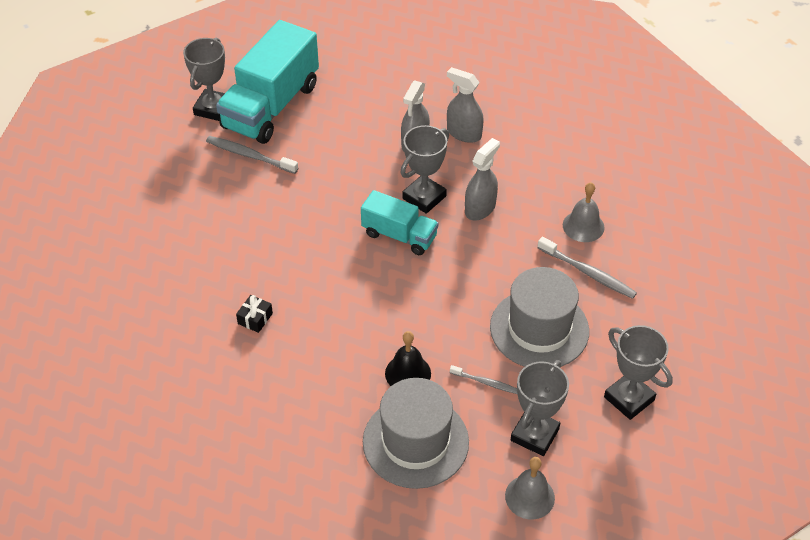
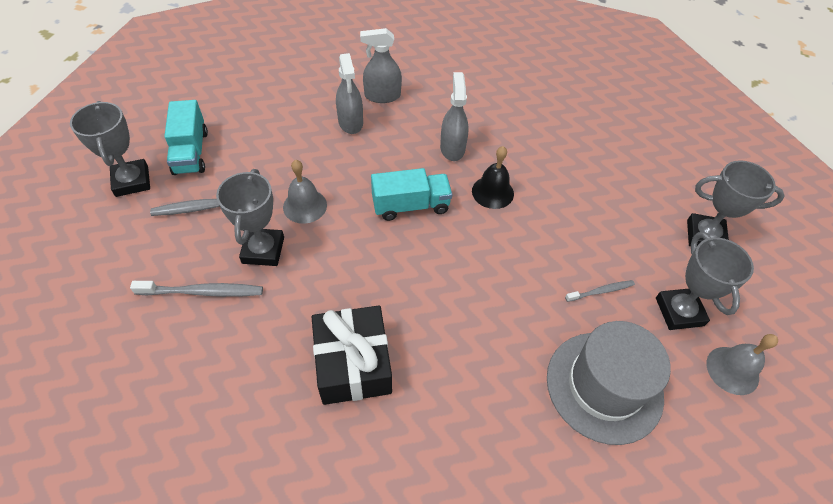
camera: 40 degrees left, 5 degrees up
(255, 318) = (353, 364): black gift -> black gift, size x2.33
(271, 106) = (191, 152): turquoise truck -> turquoise truck, size x0.56
(408, 373) = (535, 325): black bell -> black bell (492, 192)
(424, 197) = (400, 162): grey trophy -> grey trophy (263, 250)
(539, 329) = (591, 220): grey hat -> none
(583, 226) = (538, 122): grey bell -> grey bell (305, 206)
(588, 273) = (578, 155): grey toothbrush -> grey toothbrush (203, 292)

